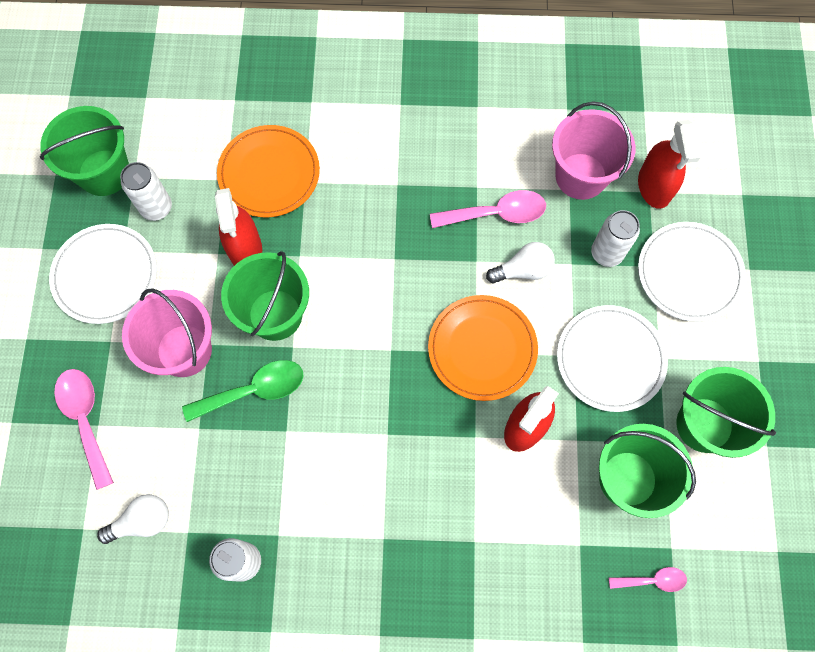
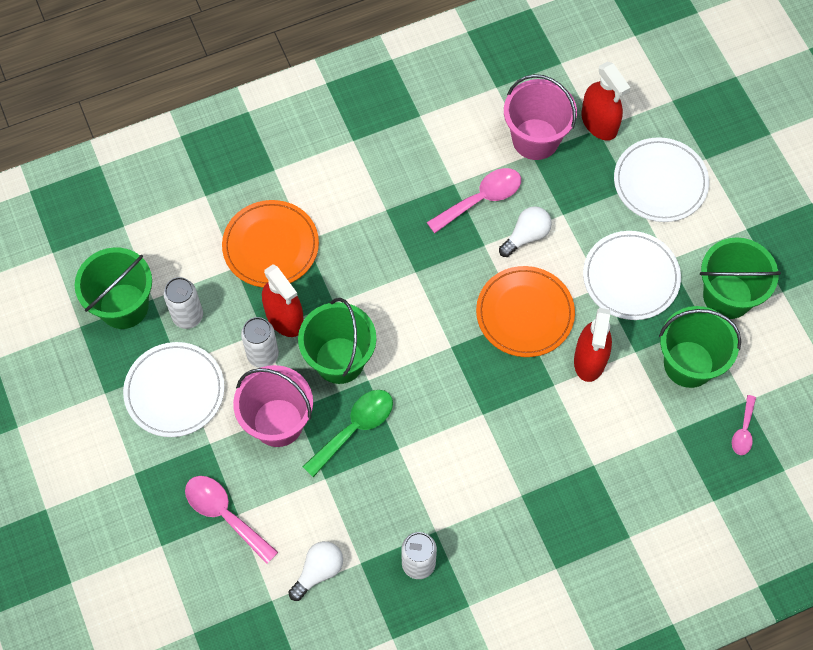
camera: 25 degrees left, 5 degrees down
(606, 253) = (587, 194): white can -> white can (263, 355)
(652, 580) = (743, 431): pink spoon -> pink spoon turned 135 degrees clockwise

